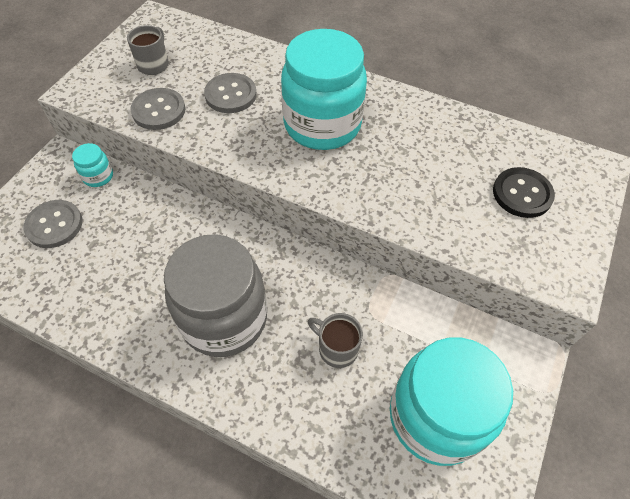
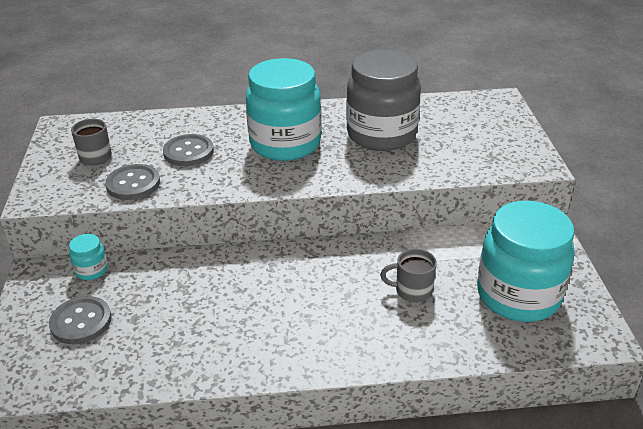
camera: 30 degrees left, 20 degrees down
(224, 318) = (305, 313): grey jar -> grey jar (381, 134)
(522, 194) = (467, 131): black button -> none

